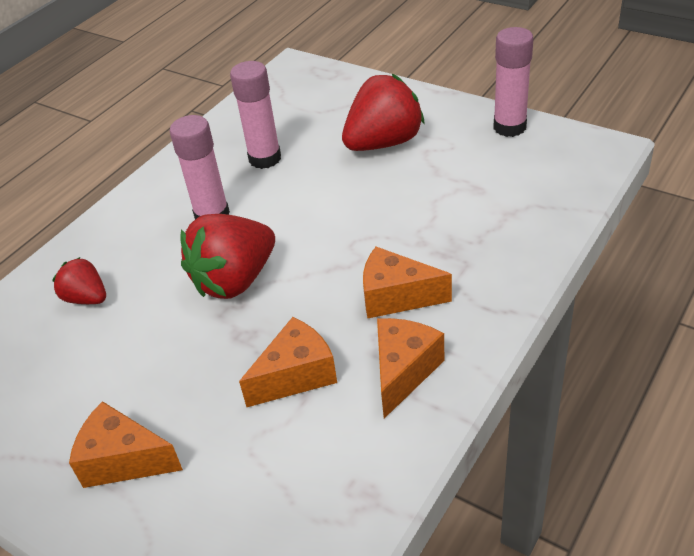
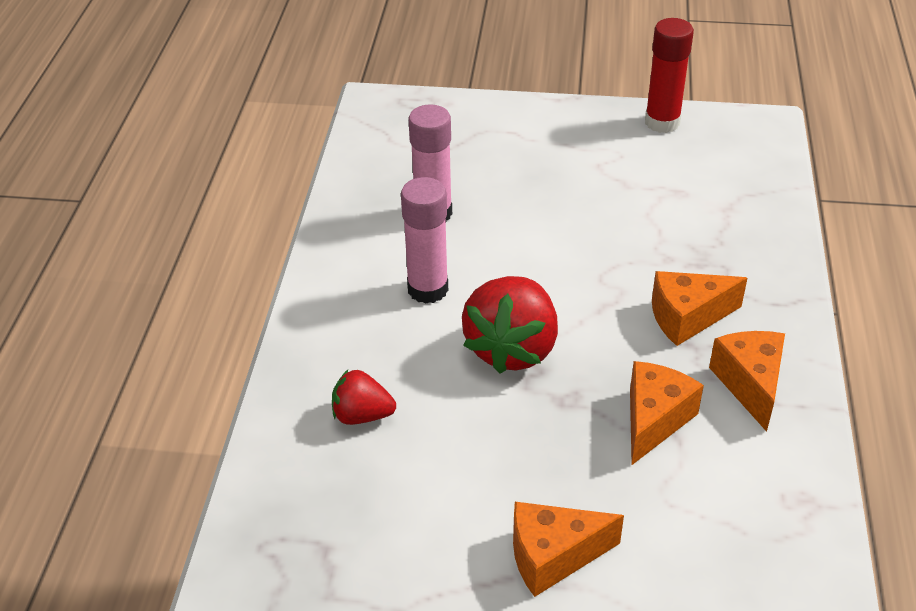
camera: 30 degrees left, 0 degrees up
(384, 143) = (548, 166): red strawberry -> none
(509, 127) = (662, 122): pink glue stick -> red glue stick

